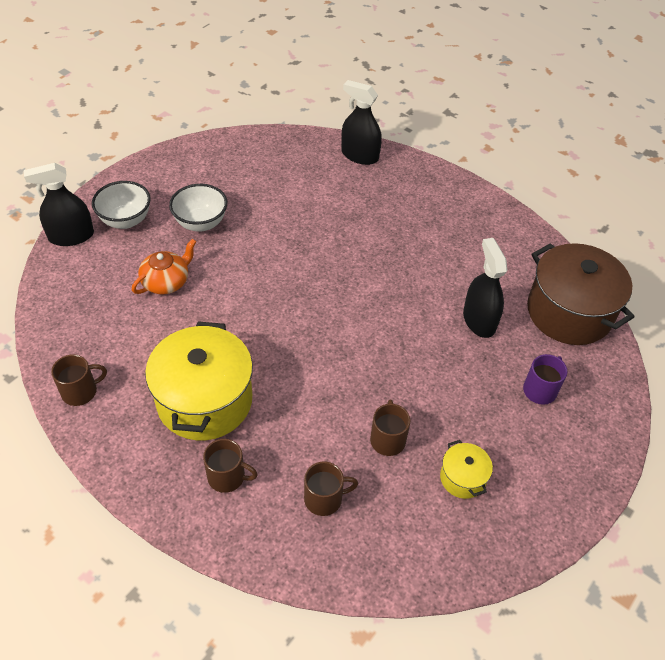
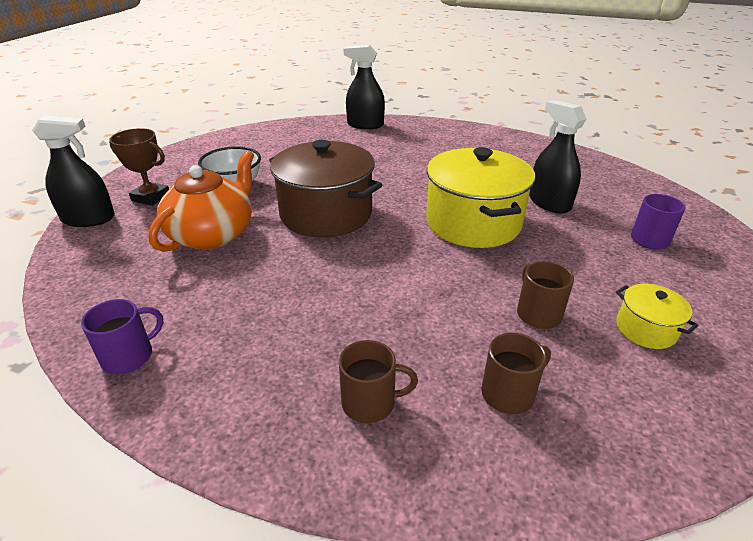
camera: 15 degrees left, 15 degrees down
(71, 236) = (88, 219): black spray bottle -> black spray bottle turned 150 degrees counterclockwise
(80, 391) = (129, 356): brown mug -> purple mug
(126, 220) = (151, 197): white bowl -> brown trophy
(166, 281) = (213, 234): orange teapot -> orange teapot, size x1.58
(204, 400) = (302, 328): yellow pot -> yellow pot (473, 223)
(569, 312) = (620, 183): brown pot -> brown pot (326, 214)

